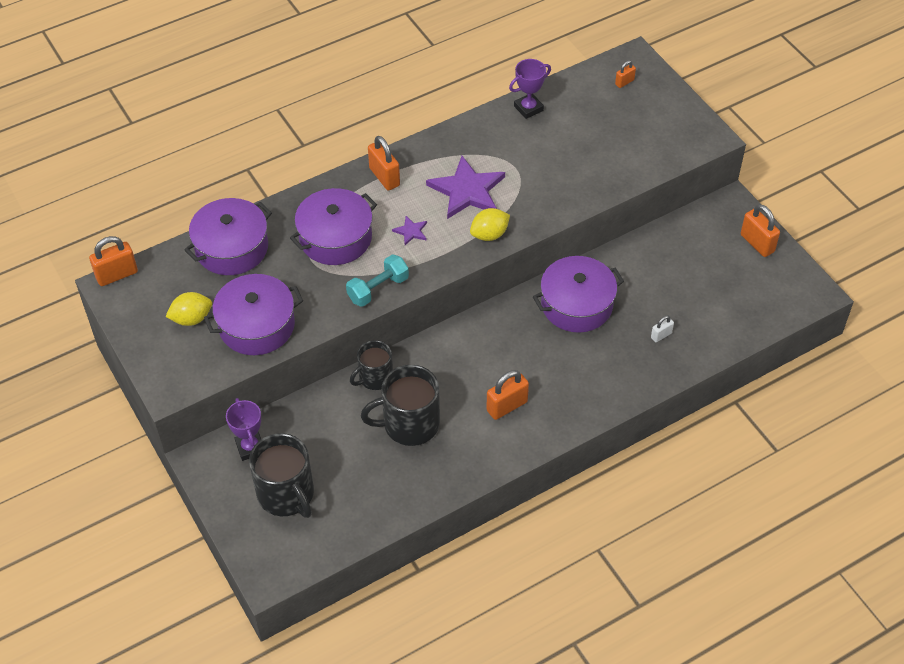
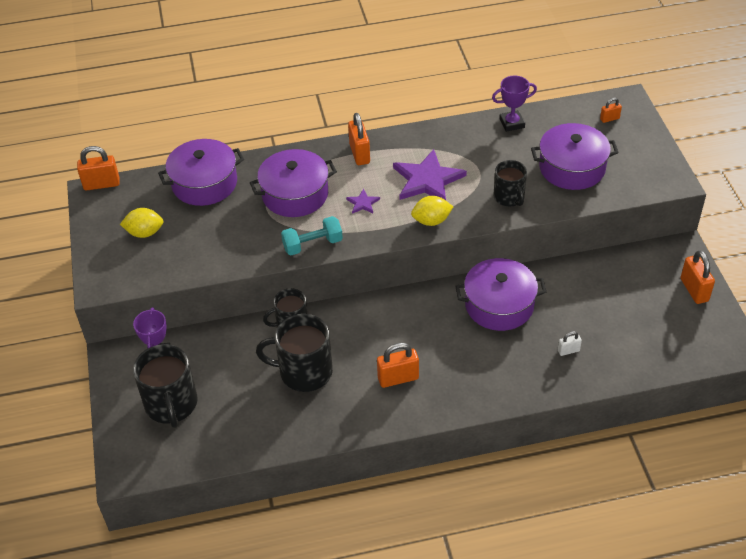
camera: 20 degrees right, 5 degrees down
(256, 325) = (195, 251): purple pot -> purple pot (572, 168)
(557, 191) = (509, 197): none -> black mug

